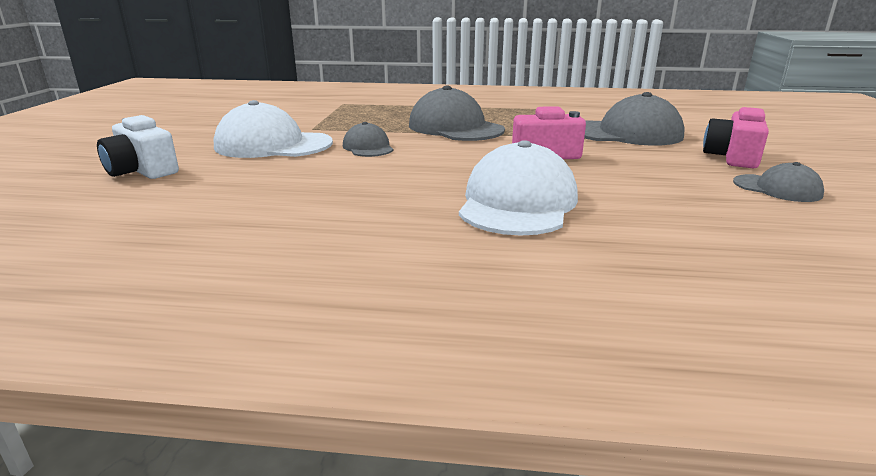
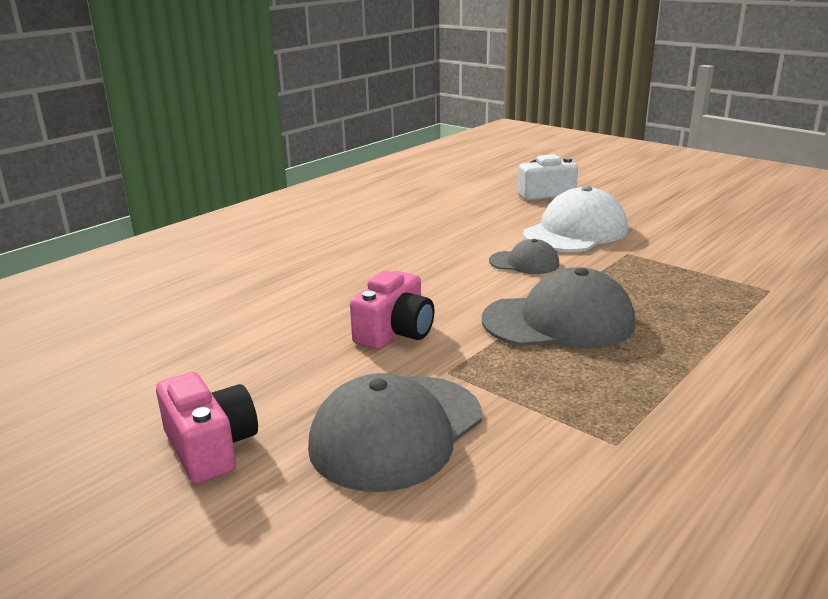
camera: 125 degrees right, 0 degrees up
(518, 202) = (311, 279): white cap -> none
(777, 188) = (129, 404): grey cap -> none

